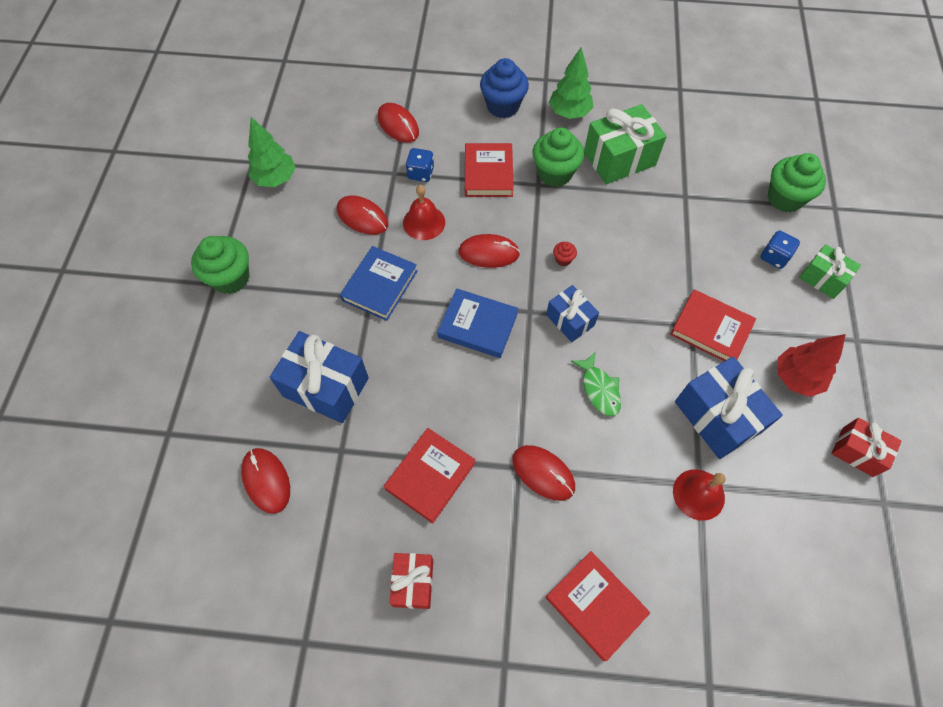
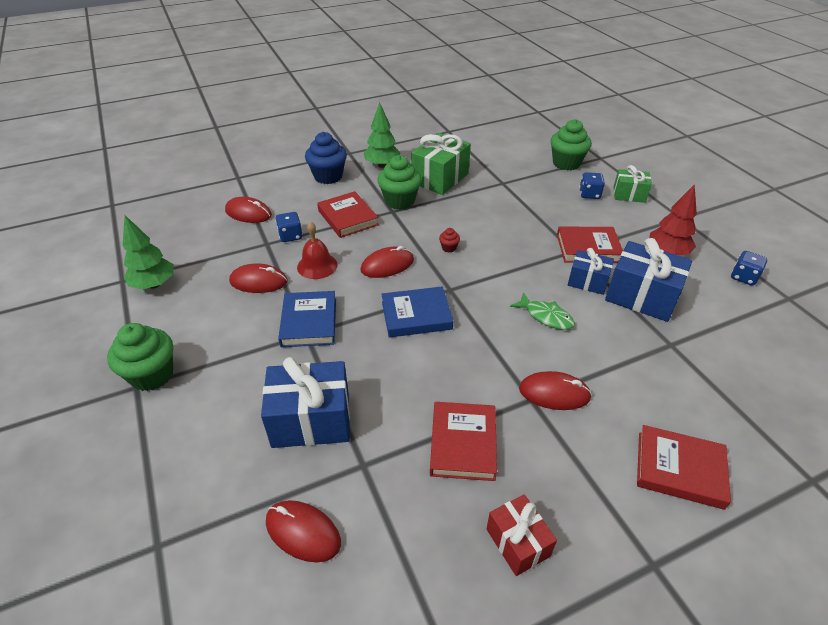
camera: 30 degrees left, 20 degrees down
(570, 320) = (486, 282): blue gift -> blue gift (587, 281)
(698, 494) = (676, 350): red bell -> none
(857, 452) = (743, 277): red gift -> blue dice

